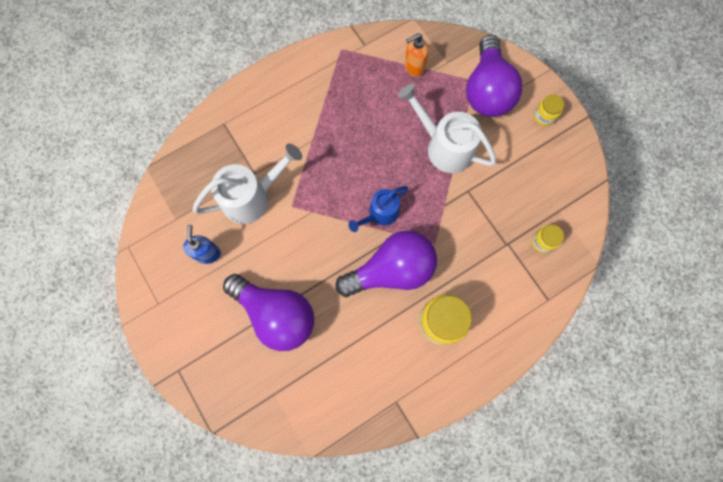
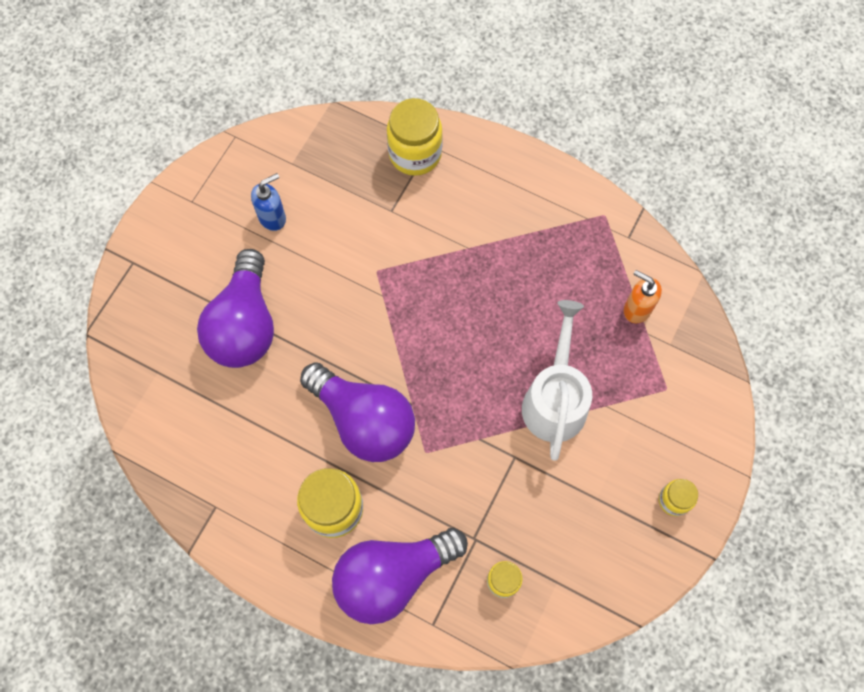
camera: 60 degrees right, 5 degrees down
(223, 136) = (415, 154): none -> yellow jar
(252, 196) = (363, 224): white watering can -> none
(380, 214) = (424, 371): blue watering can -> none
(487, 90) = (663, 412): purple light bulb -> purple light bulb (392, 576)

